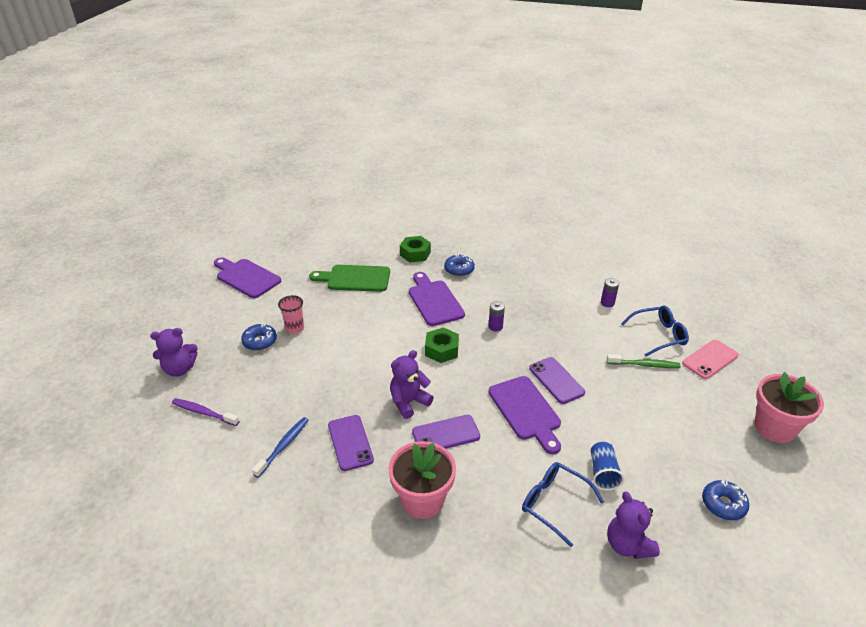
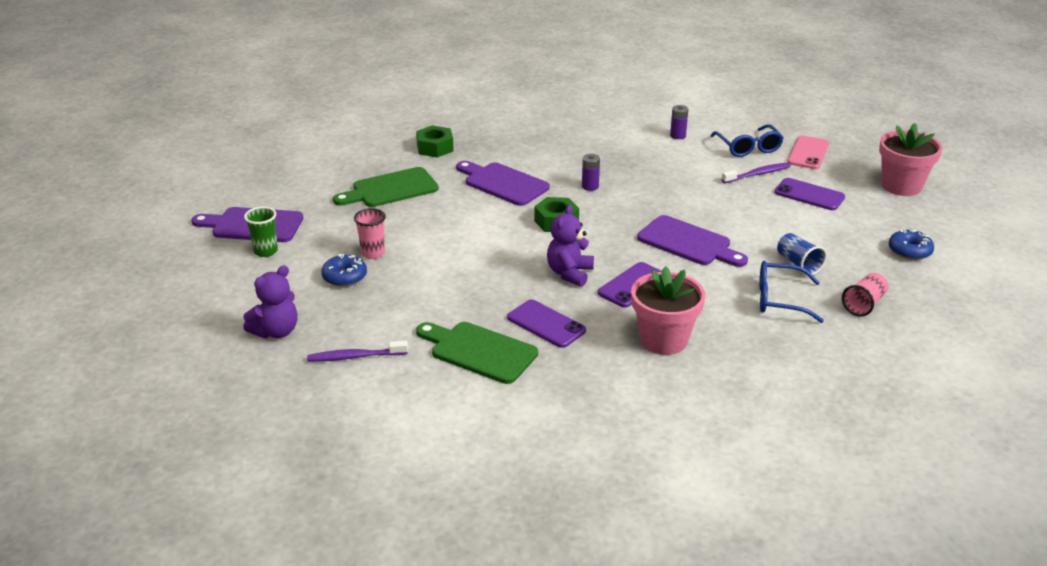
camera: 30 degrees left, 5 degrees down
(234, 301) = (266, 251): none -> green cup
(283, 446) = (479, 351): blue toothbrush -> green cutting board
(459, 269) = (500, 149): blue donut -> none
(556, 380) = (692, 211): purple phone -> purple phone (809, 195)
(627, 545) = (864, 304): purple teddy bear -> pink cup
(644, 365) = (757, 174): green toothbrush -> purple toothbrush
(659, 335) = (748, 148): blue glasses -> blue glasses turned 120 degrees clockwise

